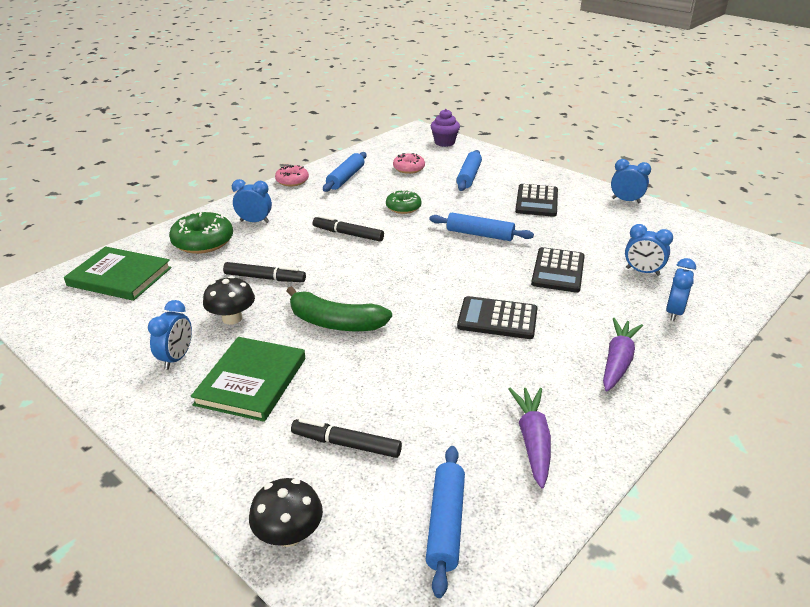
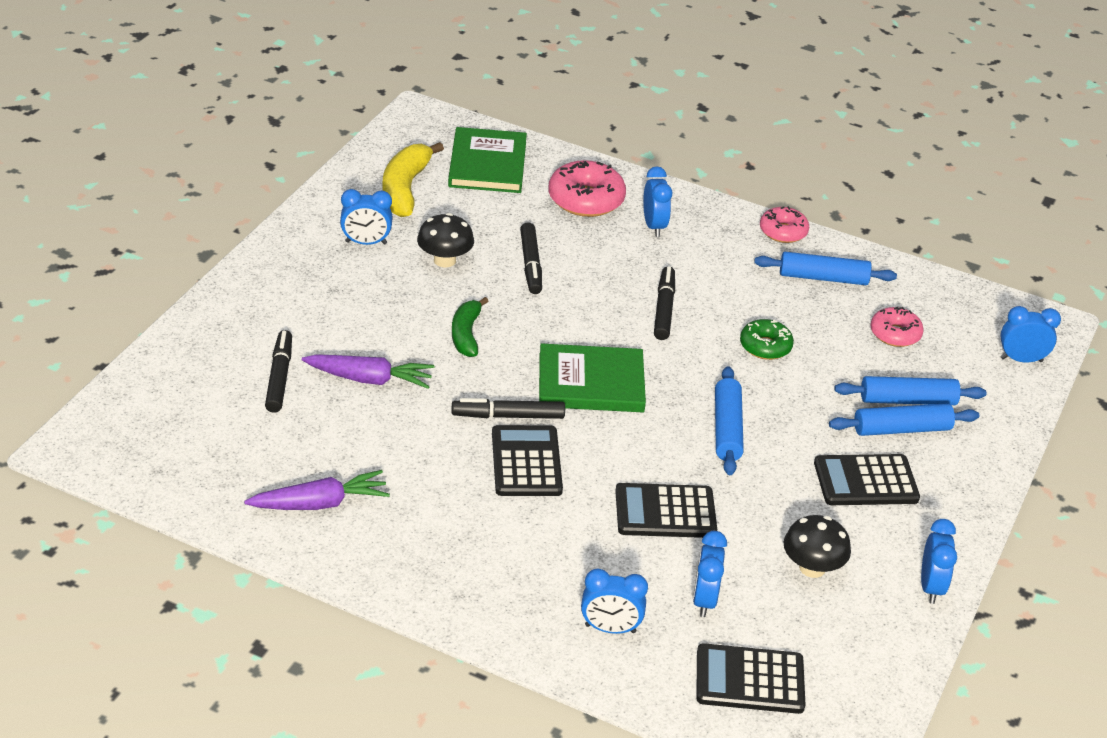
camera: 70 degrees right, 5 degrees up
(116, 324) = (405, 189): none -> yellow banana
(203, 242) = (586, 200): green donut -> pink donut
(251, 381) = (348, 298): green book -> green book (591, 382)
(289, 534) = (167, 364): black mushroom -> black mushroom (812, 568)
(335, 322) = (466, 334): green banana -> green banana, size x0.65
(442, 318) = (508, 416): none -> black marker
(444, 142) = (1021, 360): purple cupcake -> blue clock
(446, 524) = (198, 454): blue rolling pin -> blue rolling pin (901, 429)
(618, 361) = (479, 570): purple carrot -> purple carrot (369, 379)
(712, 269) = (749, 680): none -> black calculator

